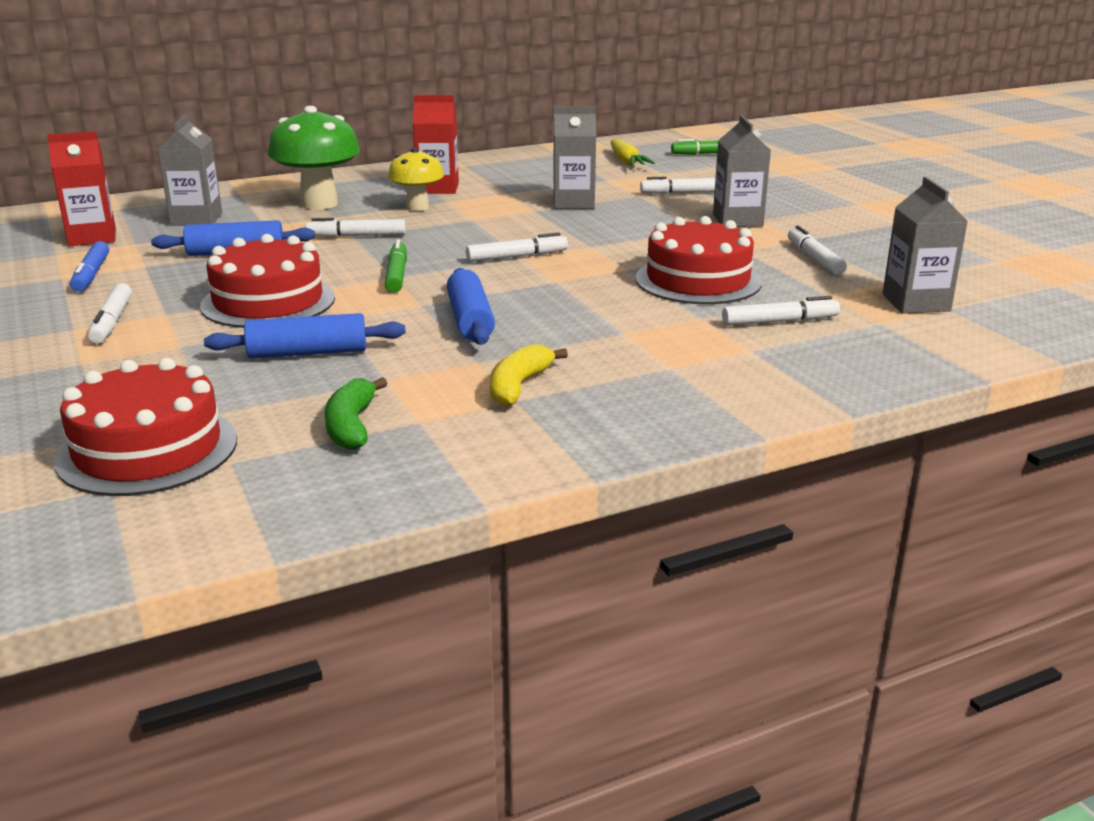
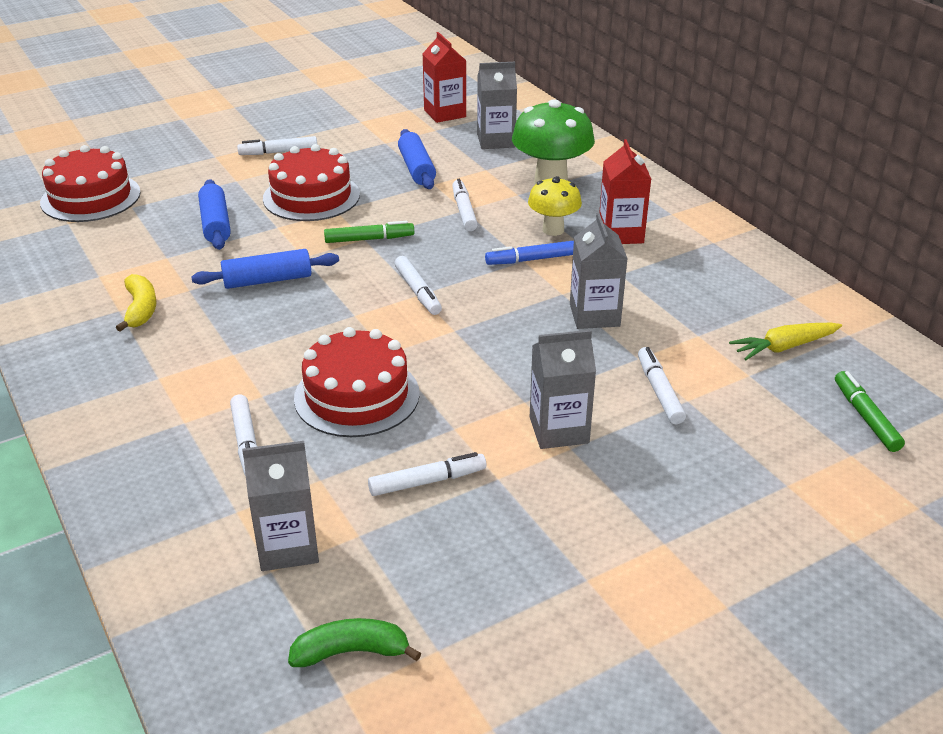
camera: 85 degrees right, 10 degrees up
(91, 274) = (366, 129): blue marker -> blue marker (530, 260)
(351, 426) = (99, 253): green banana -> green banana (351, 652)
(518, 386) = (141, 309): yellow banana -> yellow banana turned 60 degrees clockwise

